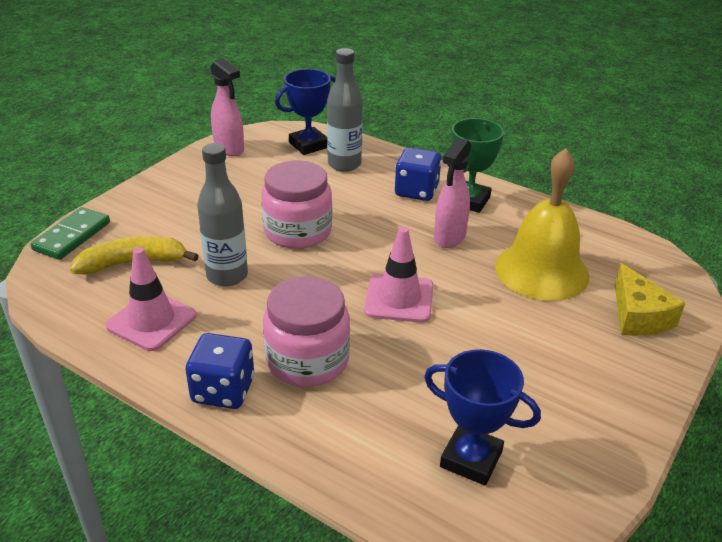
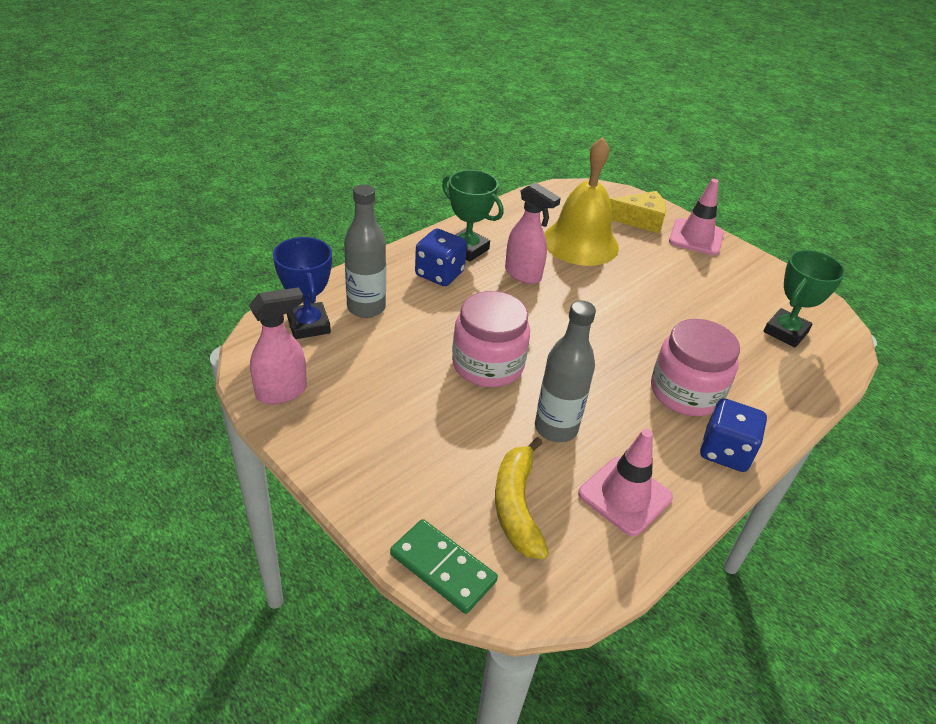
camera: 80 degrees left, 5 degrees up
(399, 299) = (607, 323): pink traffic cone -> pink traffic cone (696, 237)
(471, 459) = (785, 332): blue trophy -> green trophy

